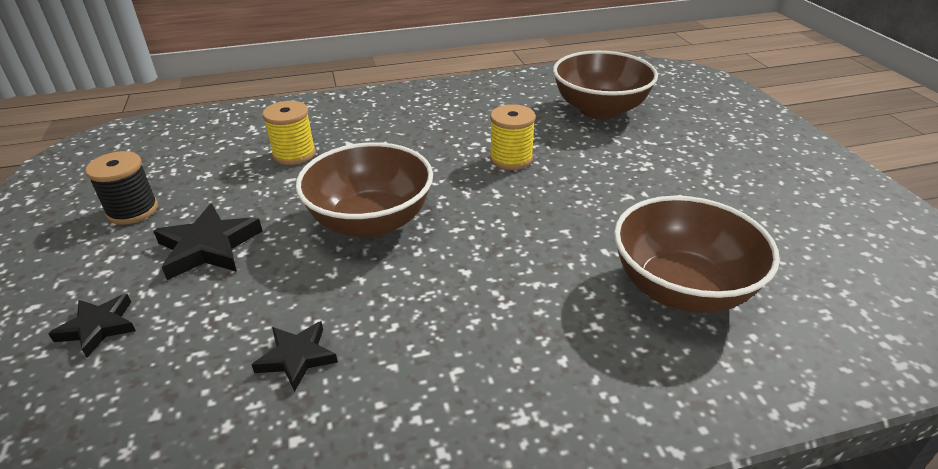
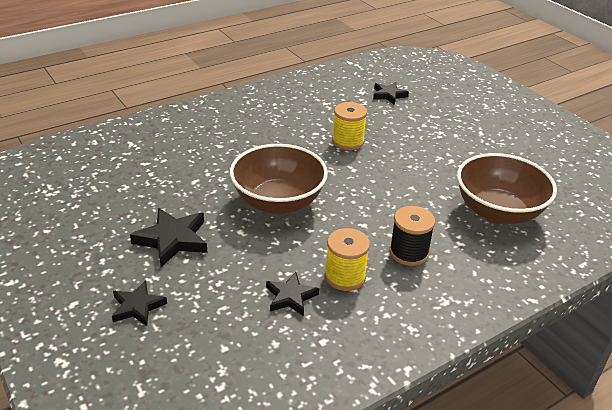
camera: 20 degrees left, 0 degrees up
(132, 210) = (88, 223): black spool -> black spool (408, 252)
(294, 154) = (183, 160): yellow spool -> yellow spool (345, 277)
(599, 110) = (389, 95): brown bowl -> black star

